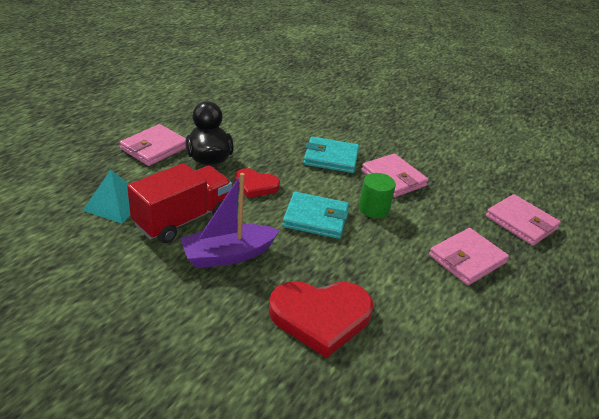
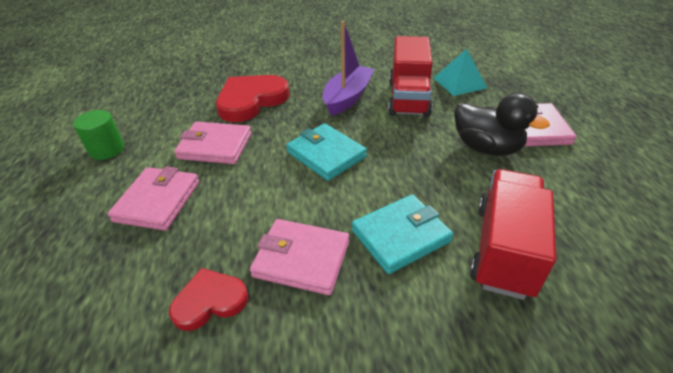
camera: 145 degrees right, 5 degrees up
(255, 185) = (411, 150): red heart -> red heart (210, 301)
(291, 129) = (504, 249): none -> red truck
(316, 218) = (326, 154): turquoise wallet -> turquoise wallet turned 75 degrees clockwise
(374, 209) = (286, 198): green cylinder -> green cylinder (107, 149)
(521, 222) = (92, 302): pink wallet -> pink wallet (215, 146)

